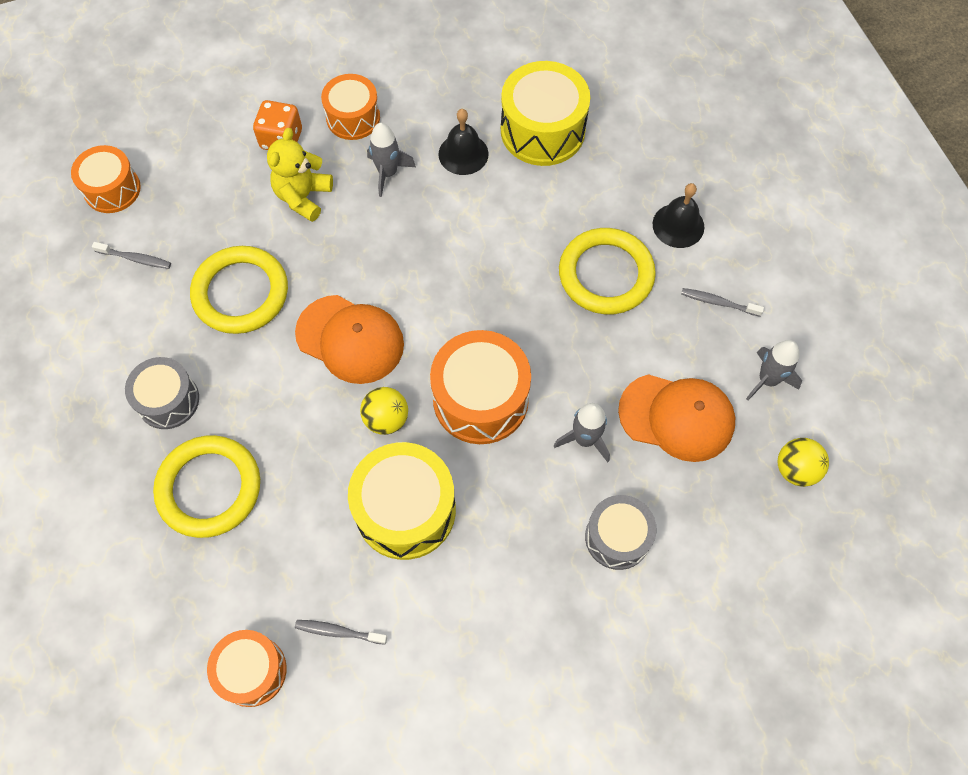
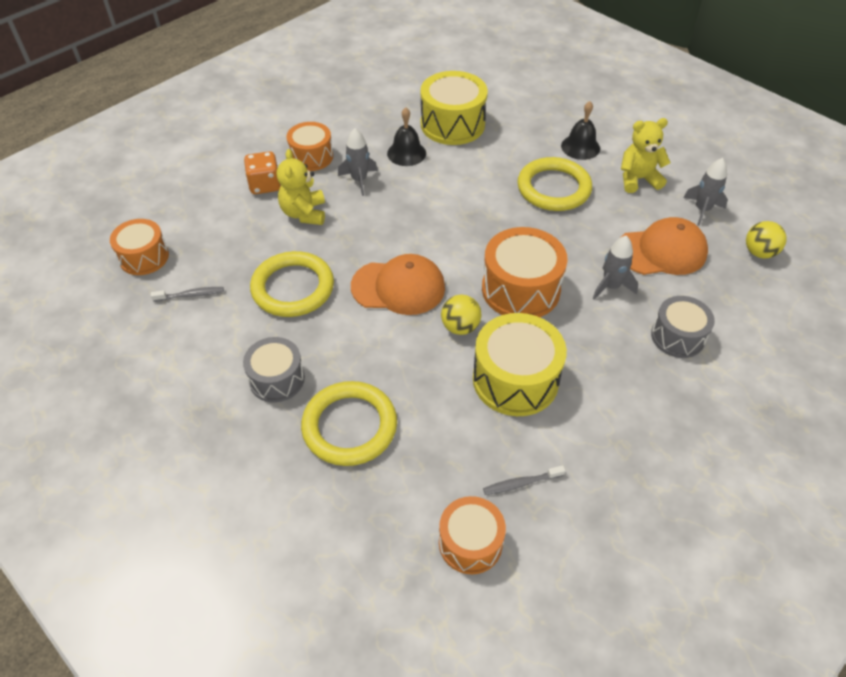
camera: 25 degrees left, 15 degrees down
(718, 302) = (638, 179): grey toothbrush -> yellow teddy bear

